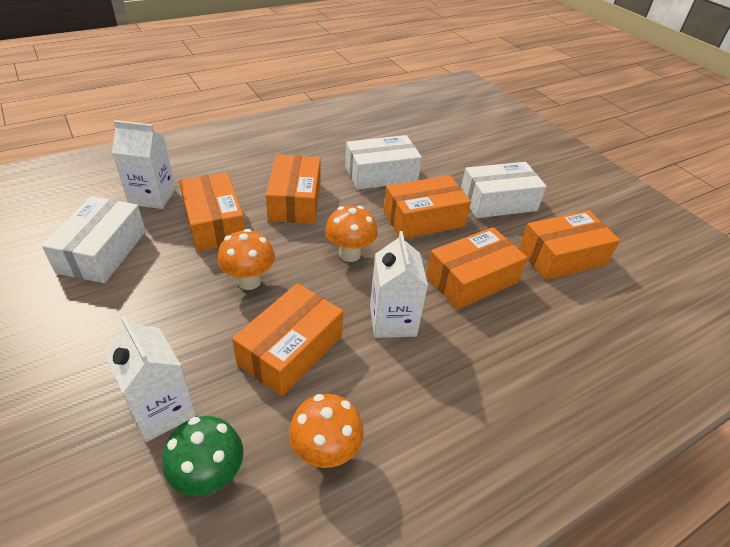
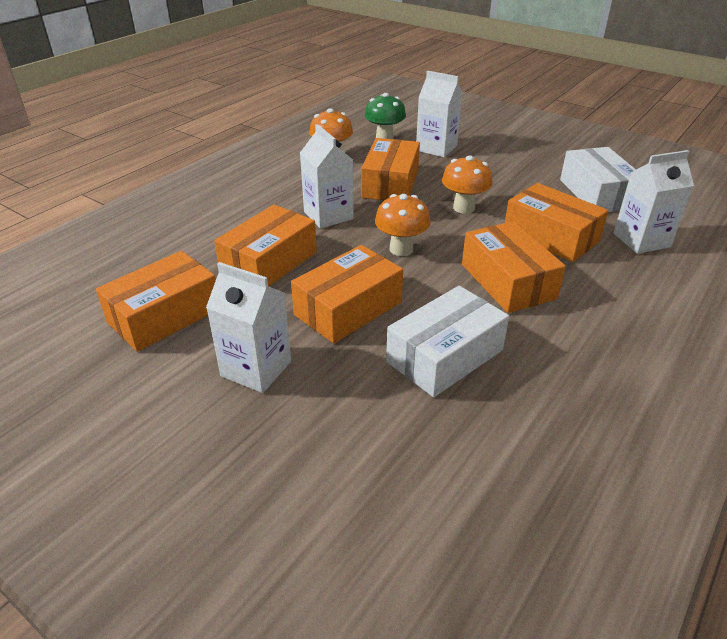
camera: 160 degrees right, 5 degrees down
(498, 201) = (256, 369): white box -> white carton

